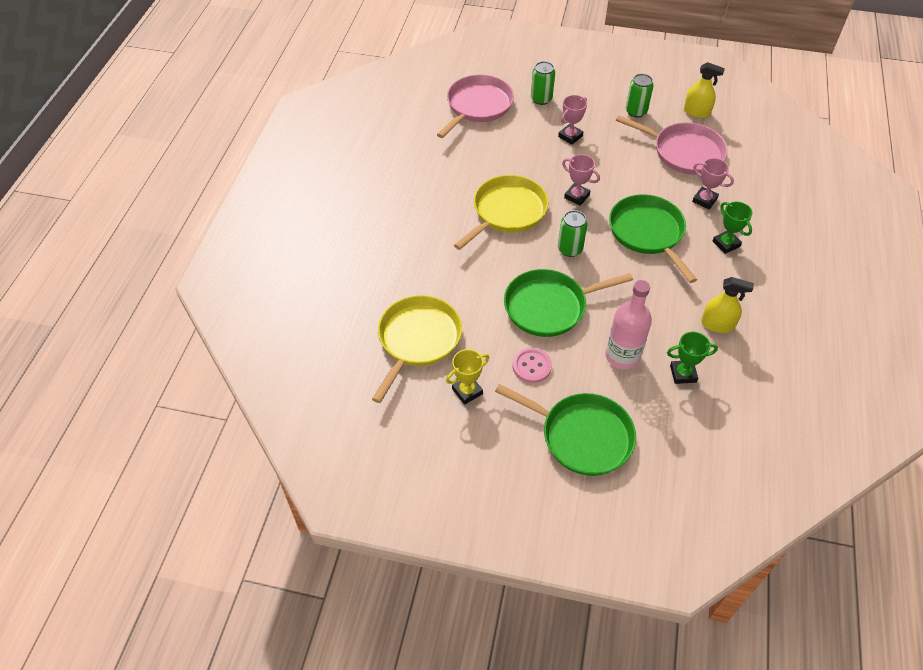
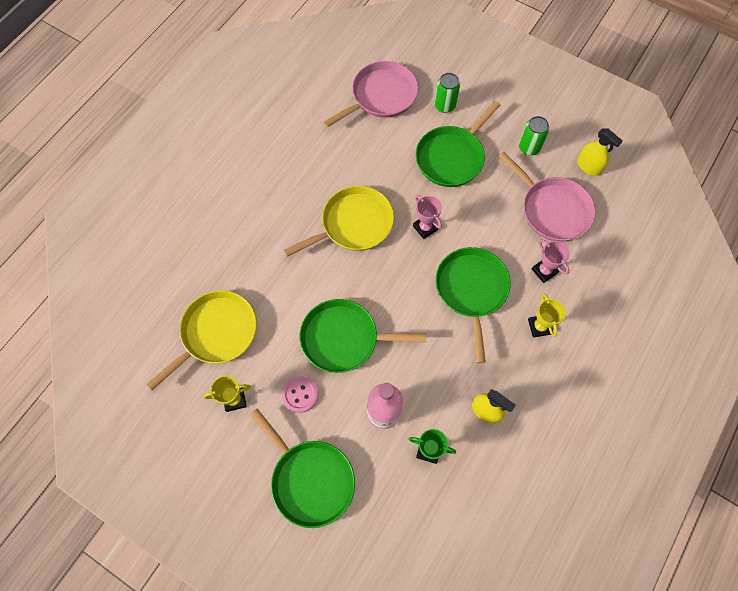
camera: 20 degrees right, 15 degrees up
(570, 136) = (451, 157): pink trophy -> green pan
(570, 249) = (391, 283): green can -> none
(726, 244) = (539, 327): green trophy -> yellow trophy

